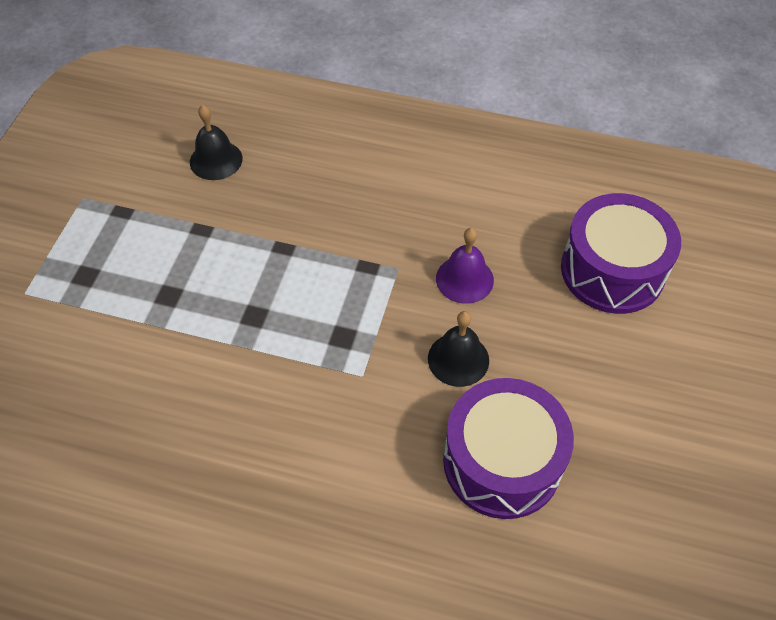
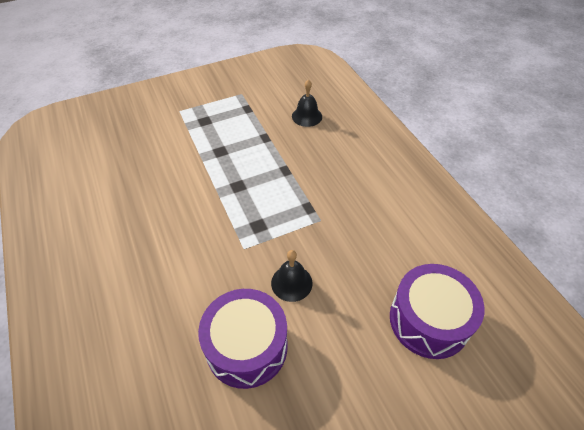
camera: 50 degrees right, 5 degrees down
(464, 279) = (344, 252): purple bell -> none

